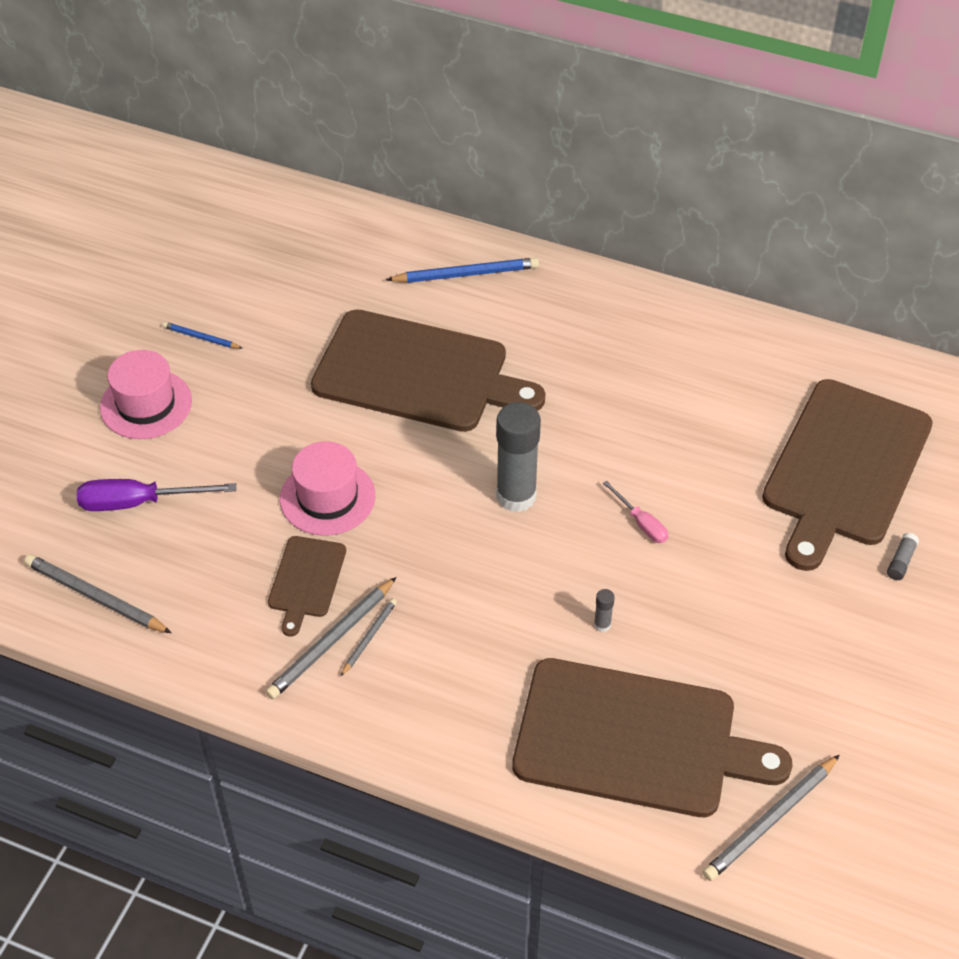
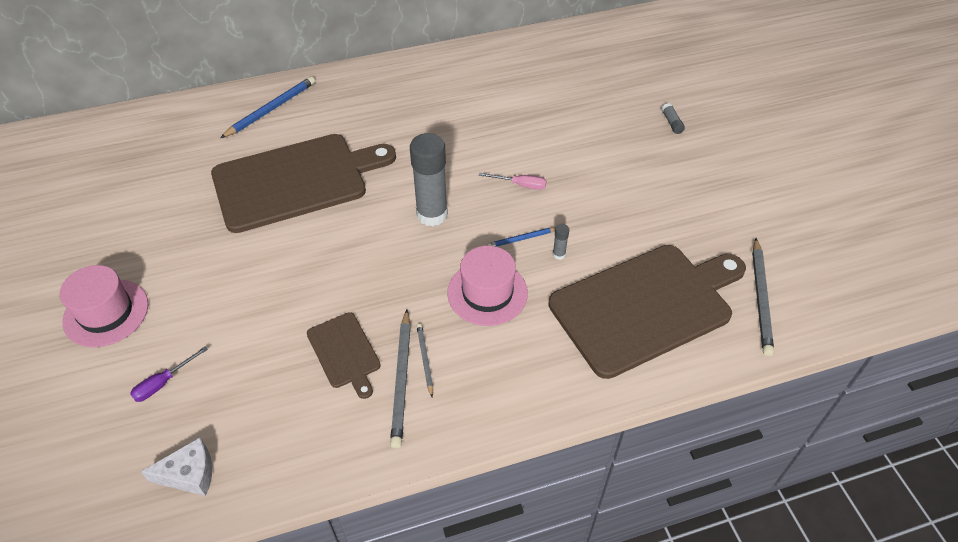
camera: 40 degrees left, 0 degrees up
(95, 597) = (189, 474): grey pencil -> white cheese
(139, 502) = (163, 383): purple screwdriver -> purple screwdriver, size x0.58
(201, 338) = (111, 245): blue pencil -> blue pencil (522, 239)
(327, 497) = (307, 290): pink hat -> pink hat (487, 293)
(844, 467) = (594, 94): brown cutting board -> none

